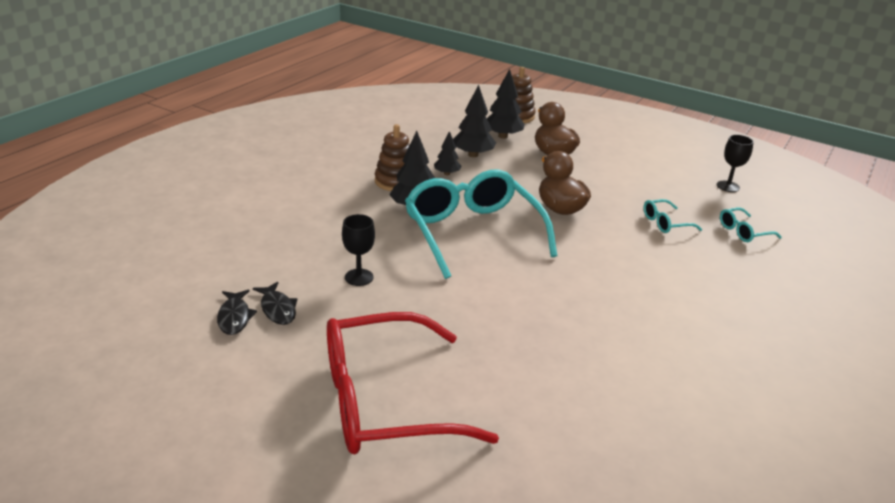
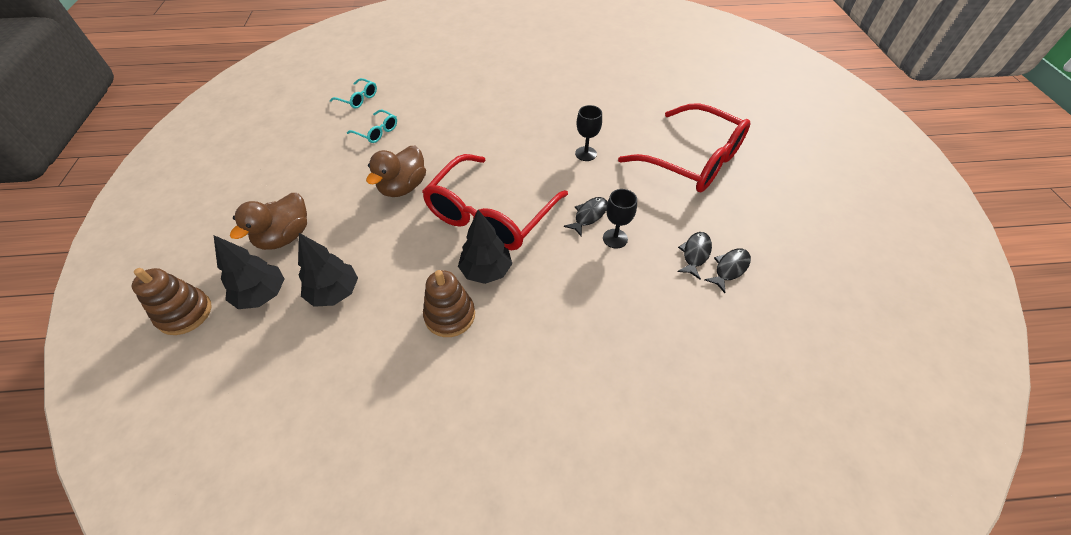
camera: 125 degrees left, 20 degrees up
(404, 279) = (589, 215): none -> black fish
(447, 173) = (398, 288): black tree -> none
(472, 232) = (490, 215): turquoise glasses -> red glasses
(728, 186) = (281, 121): black goblet -> black goblet (585, 154)

